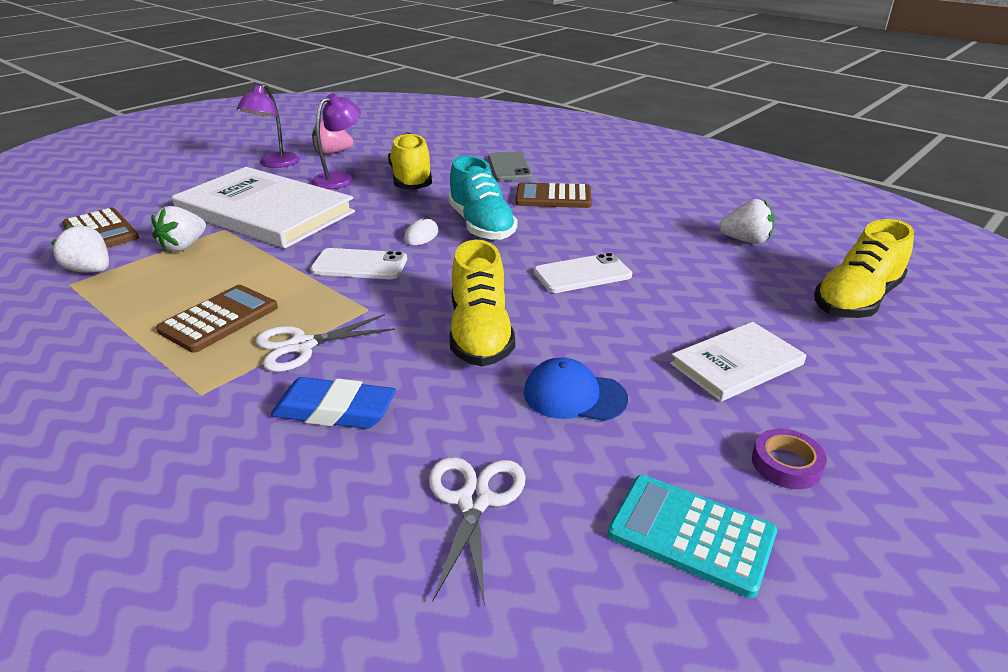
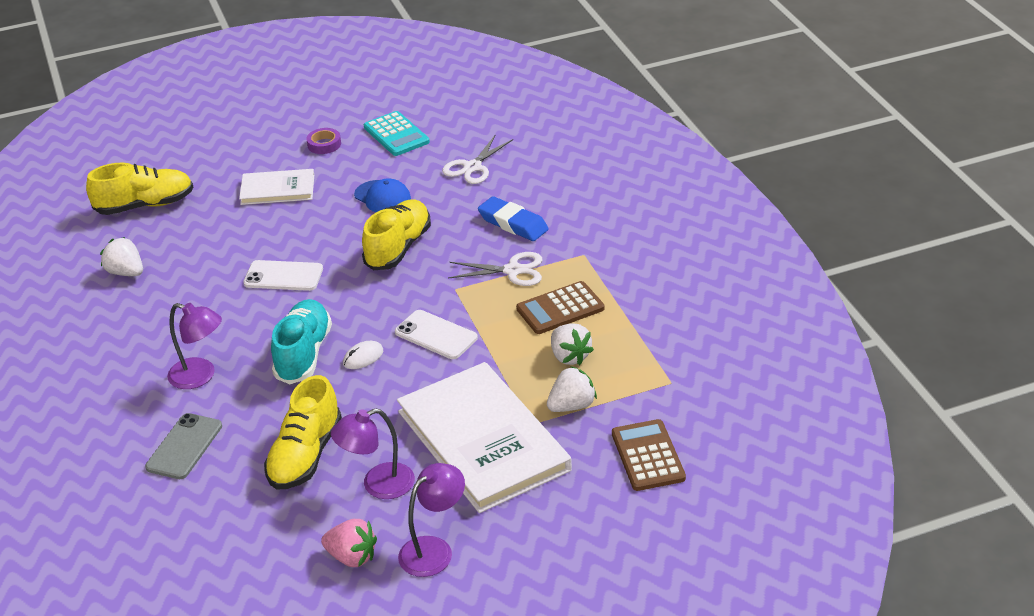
camera: 150 degrees left, 5 degrees up
(90, 270) = (654, 395): white strawberry -> white strawberry (569, 356)
(553, 197) = (200, 376): brown calculator -> purple lamp

